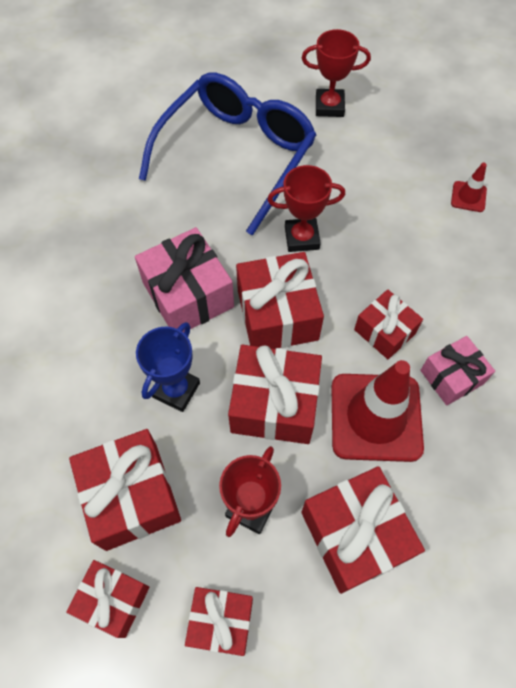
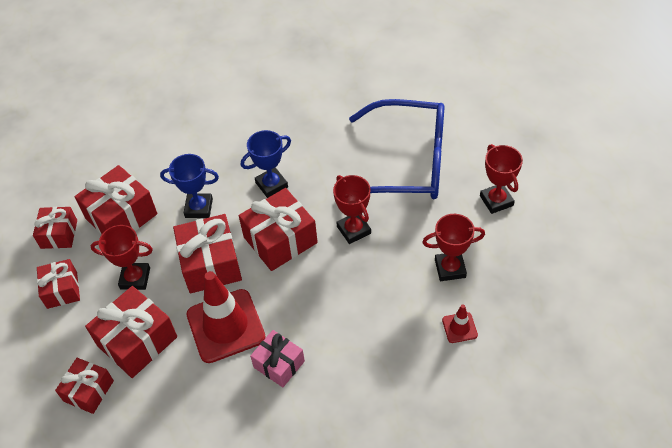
camera: 70 degrees right, 10 degrees down
(188, 295) = (271, 185): pink gift -> blue trophy
(384, 331) = (297, 309): red gift -> red gift (88, 391)
(394, 175) = (450, 268): none -> red trophy

